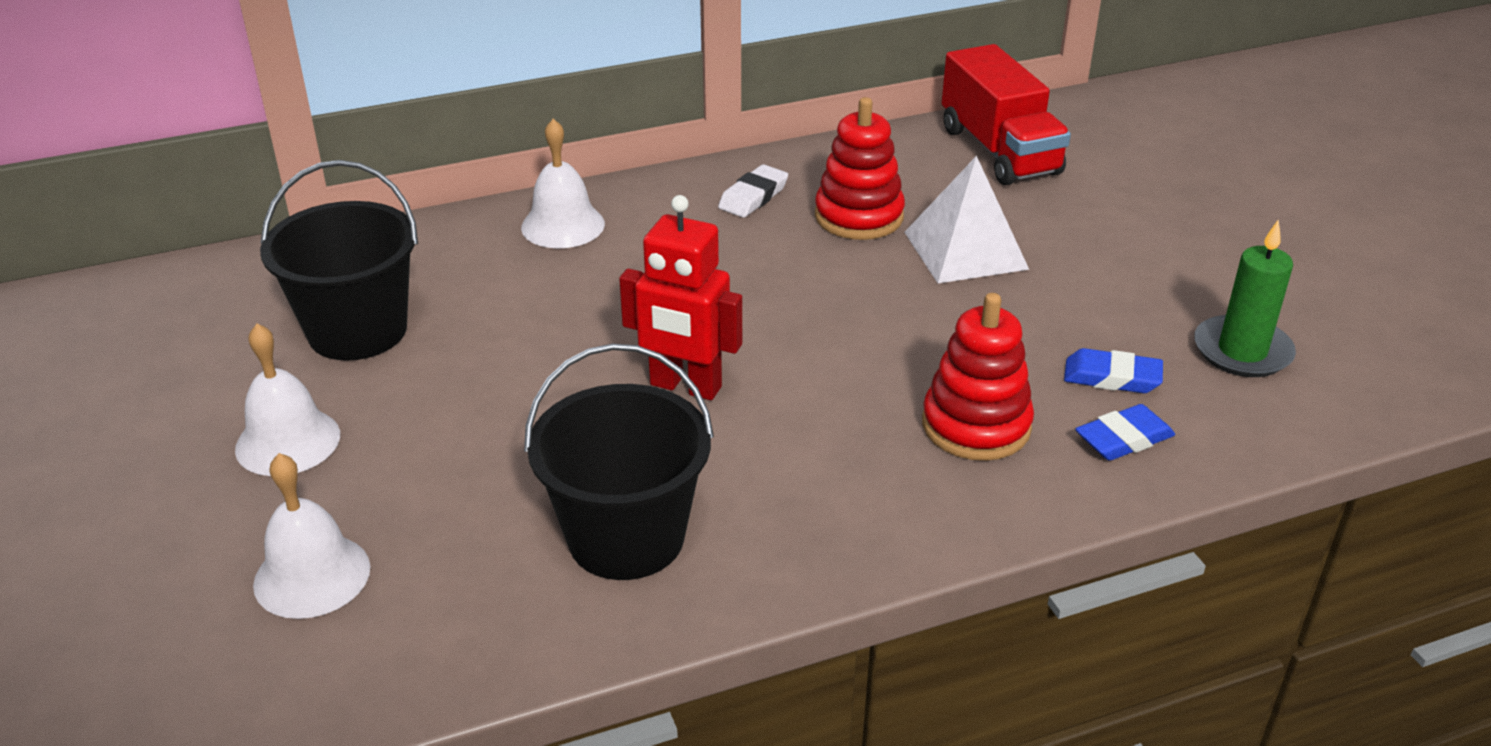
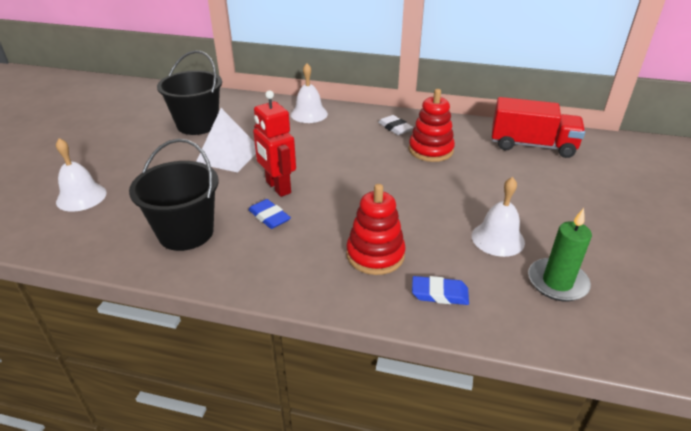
camera: 35 degrees right, 0 degrees up
(288, 441) = (132, 151): white bell -> white bell (498, 239)
(753, 197) = (395, 128): white eraser -> white eraser turned 75 degrees clockwise
(965, 250) = (463, 180): white pyramid -> white pyramid (228, 155)
(999, 151) = (532, 145): red truck -> red truck turned 90 degrees counterclockwise
(1112, 377) = (468, 263): blue eraser -> blue eraser (269, 217)

